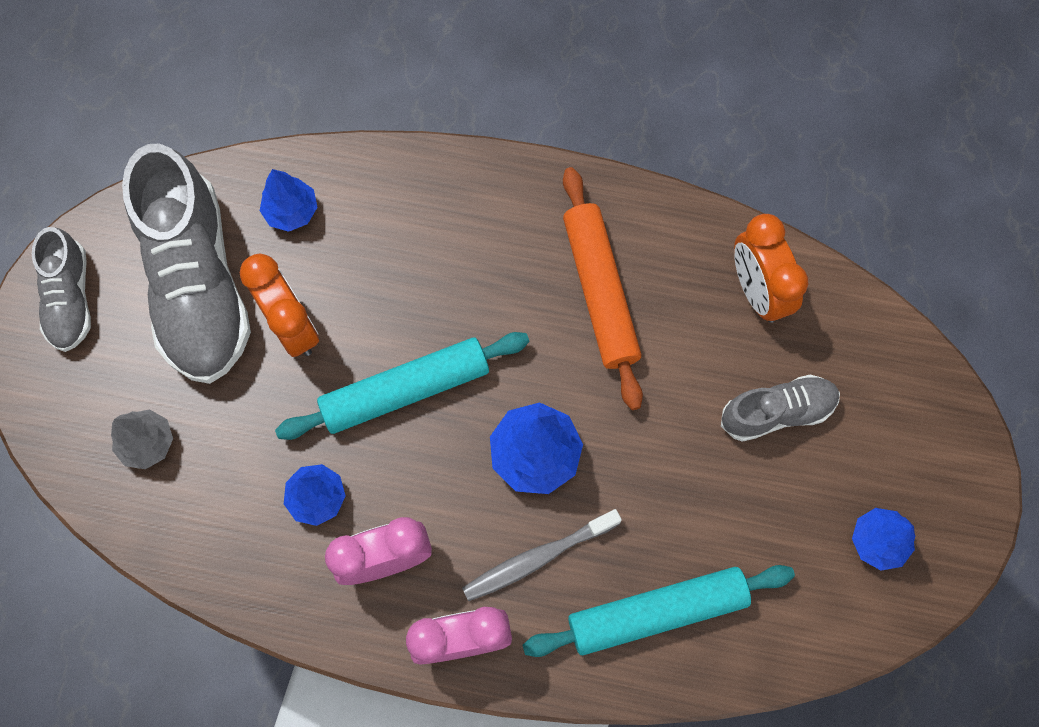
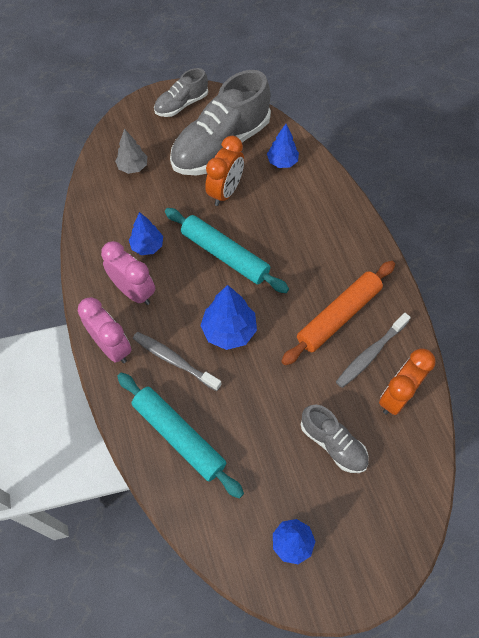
camera: 60 degrees right, 10 degrees down
(680, 285) = (370, 354): none -> grey toothbrush

